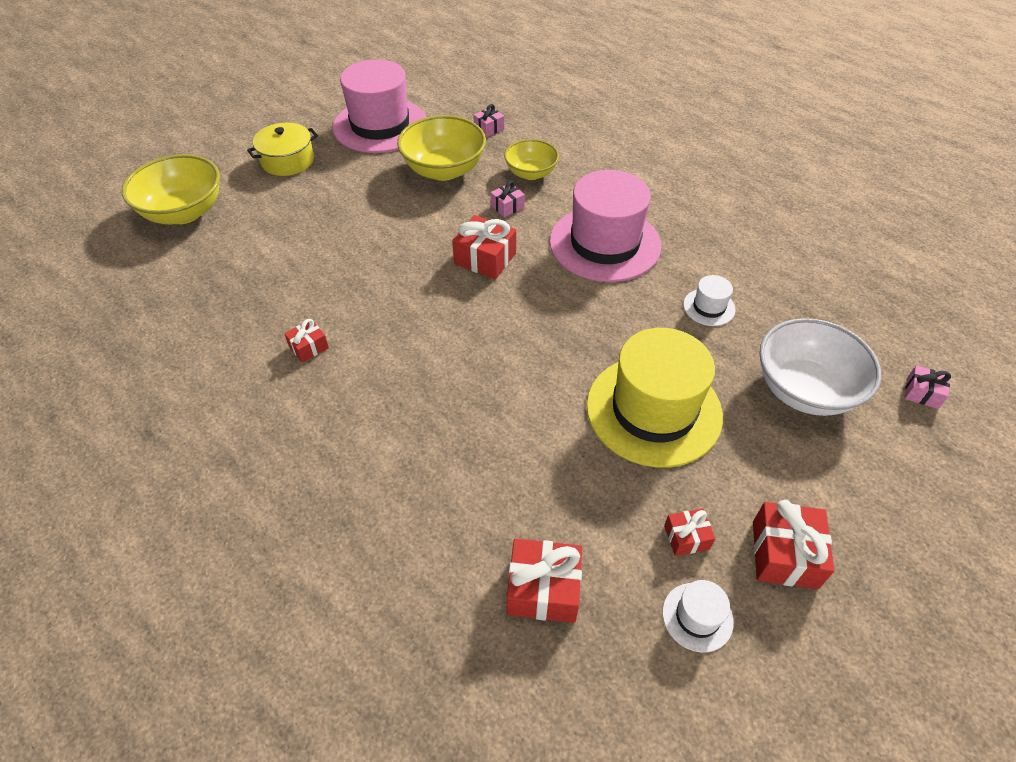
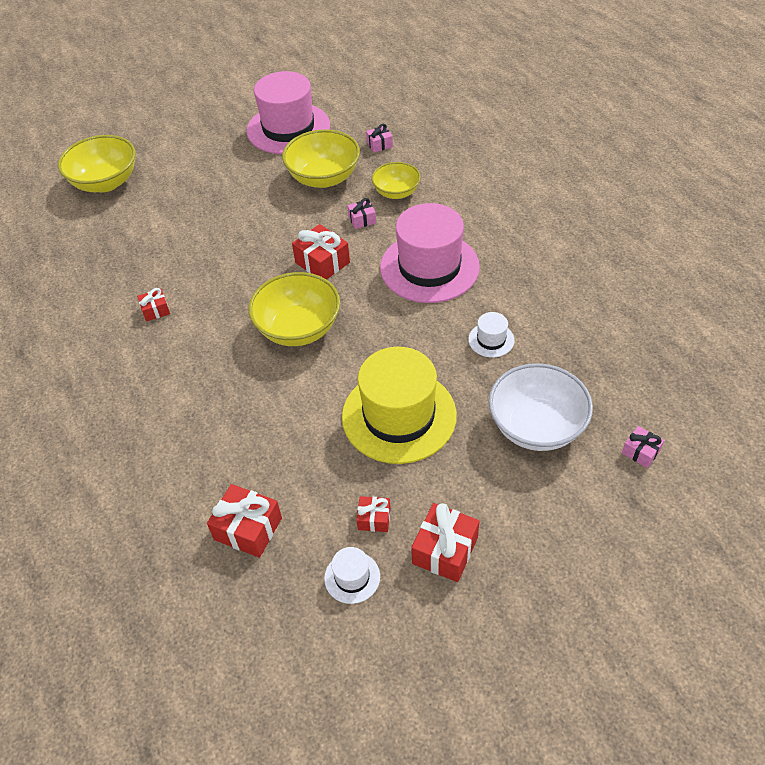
camera: 20 degrees right, 0 degrees up
(287, 161) = (201, 150): yellow pot -> none
(492, 335) = (298, 328): none -> yellow bowl

